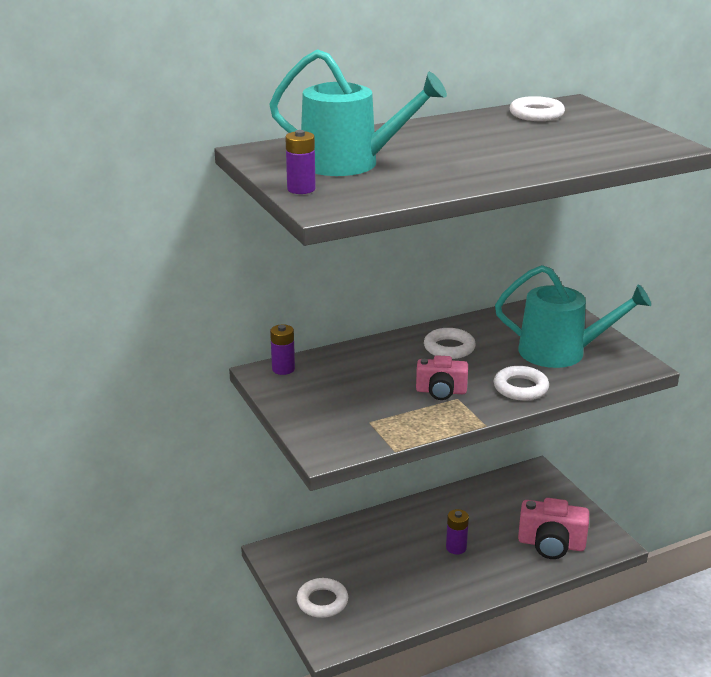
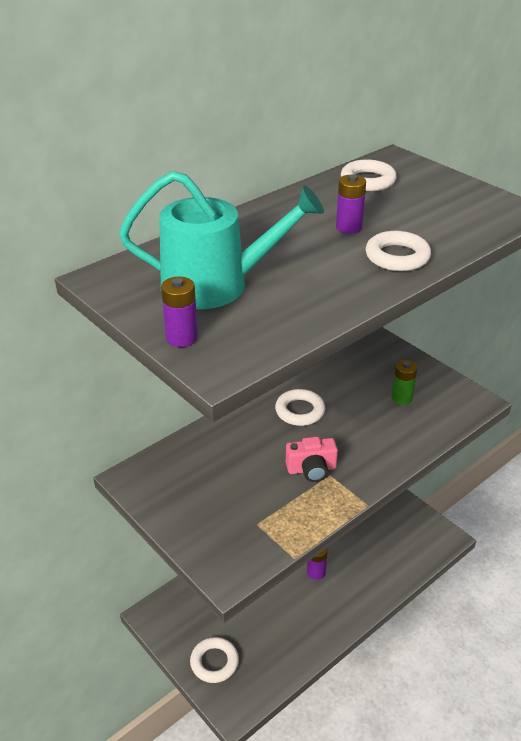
camera: 15 degrees left, 10 degrees up
(283, 369) = (149, 469): purple battery -> purple battery (349, 228)
(520, 388) = (382, 450): white ring -> white ring (397, 257)
(551, 544) = (395, 550): pink camera -> none
(560, 352) = (401, 398): turquoise watering can -> green battery

